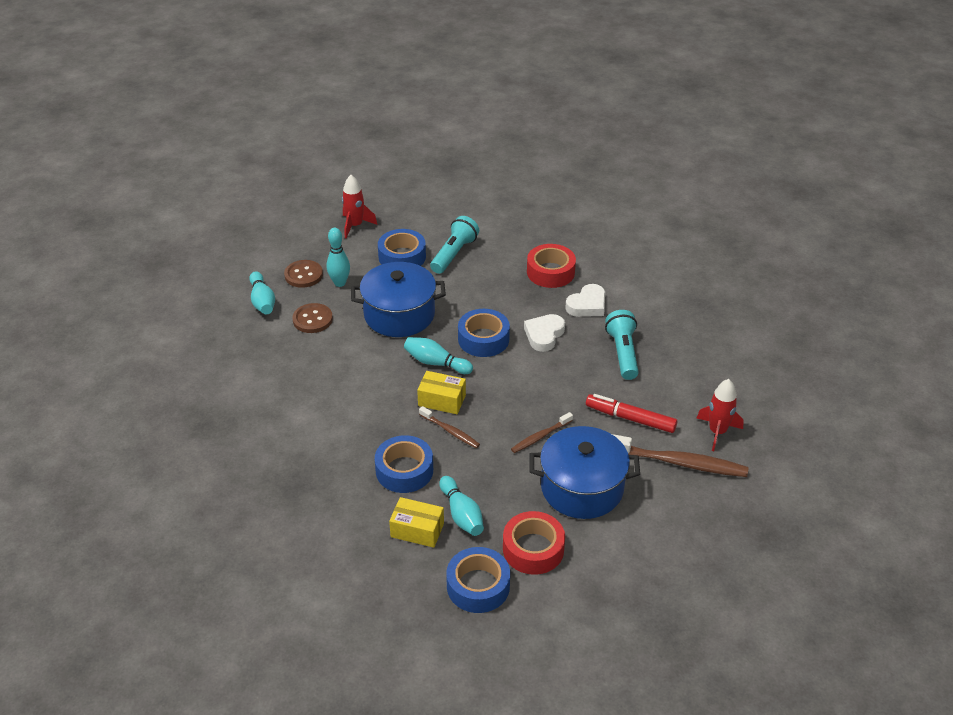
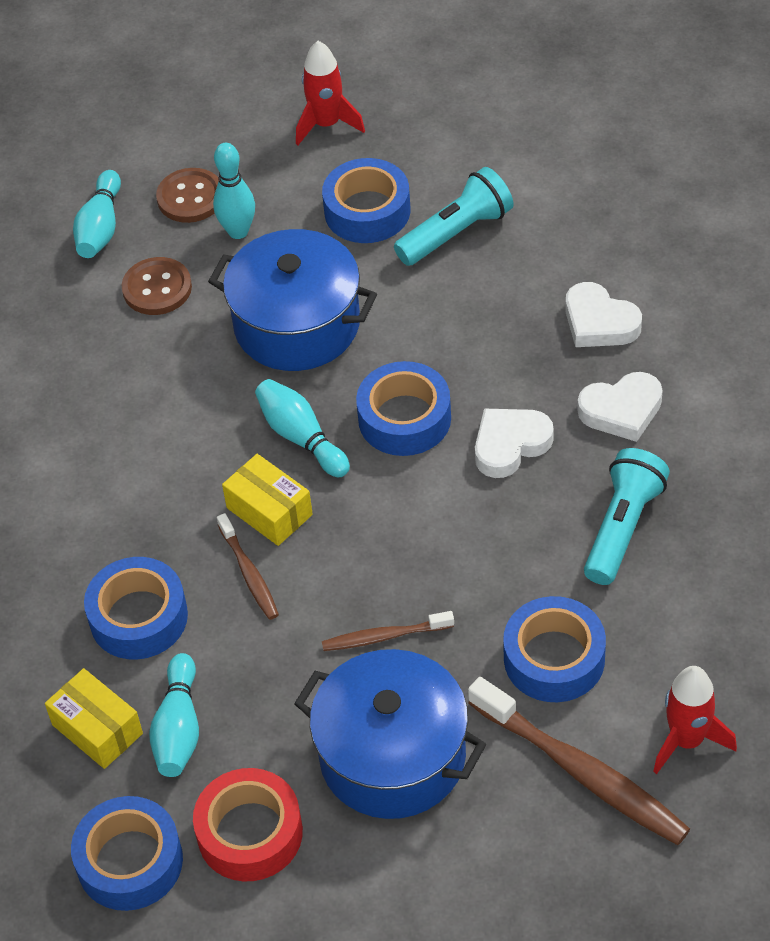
camera: 30 degrees right, 10 degrees up
(550, 272) = (599, 322): red tape -> white heart
(630, 418) = (554, 658): red marker -> blue tape

